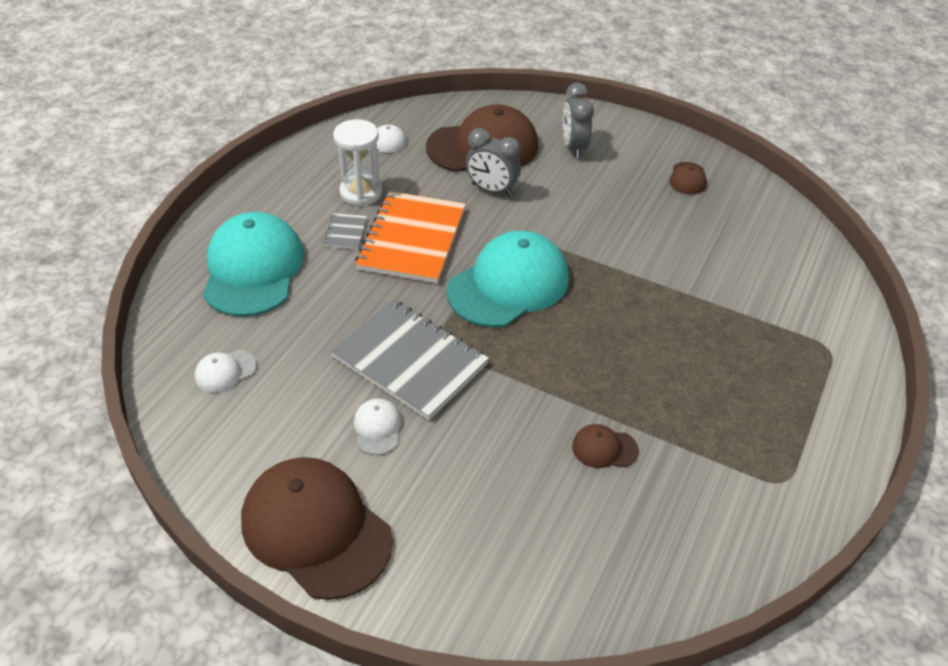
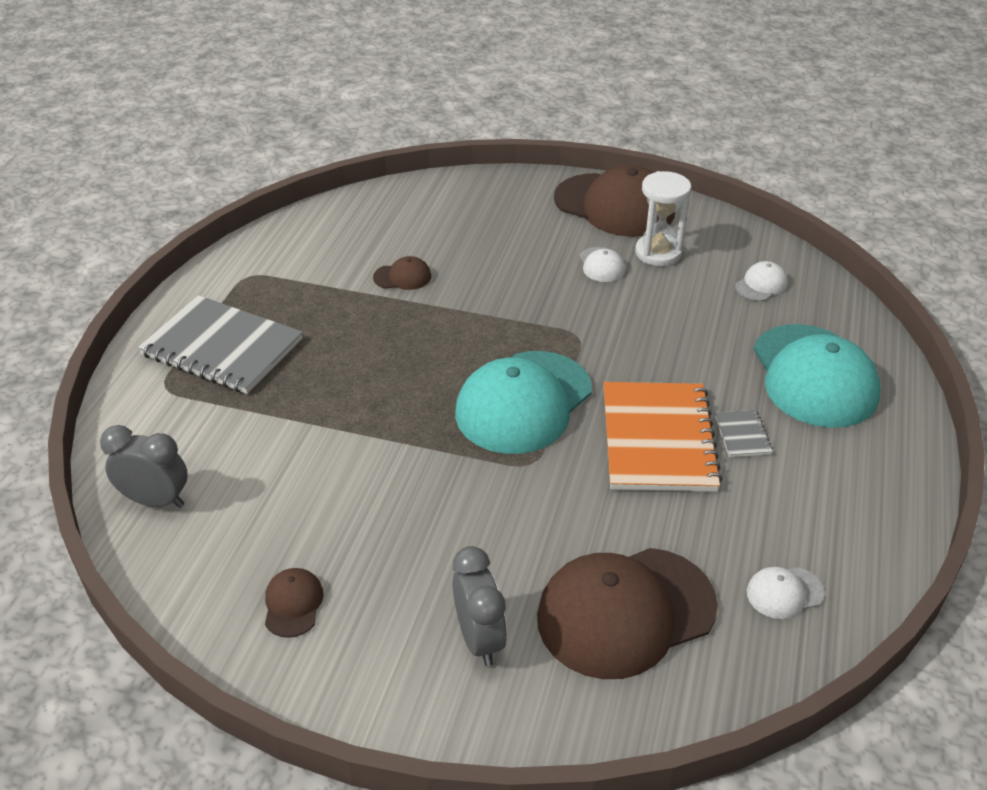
camera: 170 degrees right, 5 degrees down
(361, 192) = (760, 495): white hourglass -> white hourglass (658, 253)
(410, 360) = (598, 316): grey notebook -> grey notebook (222, 347)
(492, 190) = (584, 531): grey clock -> grey clock (156, 501)

